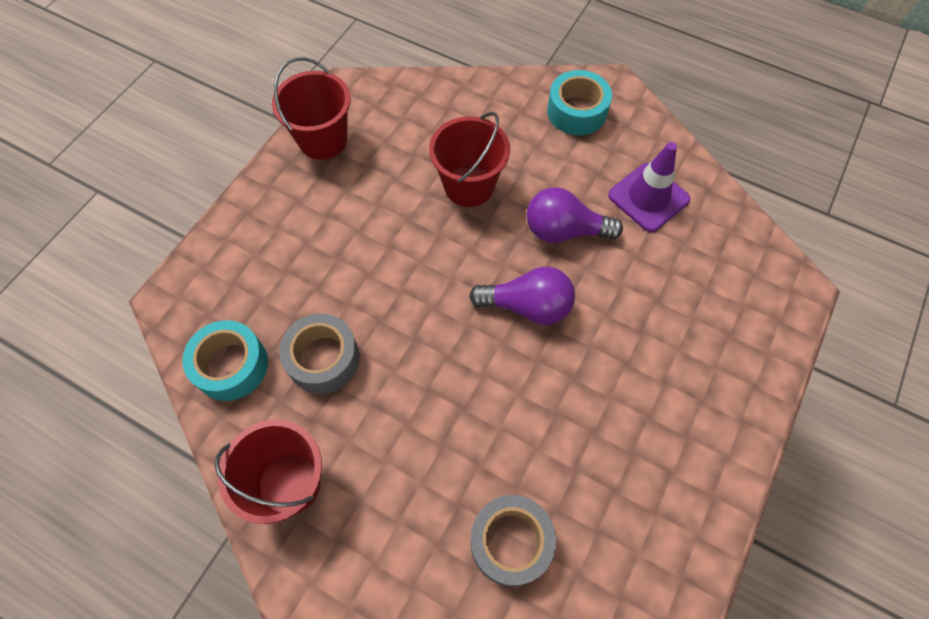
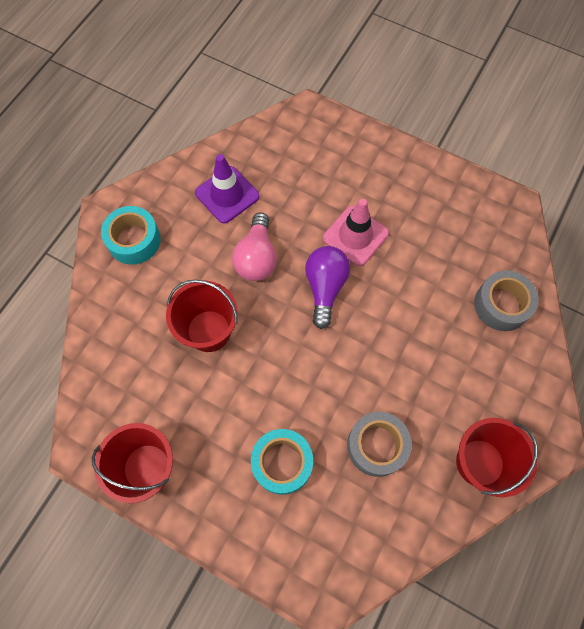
camera: 90 degrees left, 5 degrees up
(231, 366) = (387, 526): turquoise tape -> turquoise tape (282, 463)
(564, 231) = (257, 257): purple light bulb -> pink light bulb
(605, 345) = (355, 236): none -> pink traffic cone

